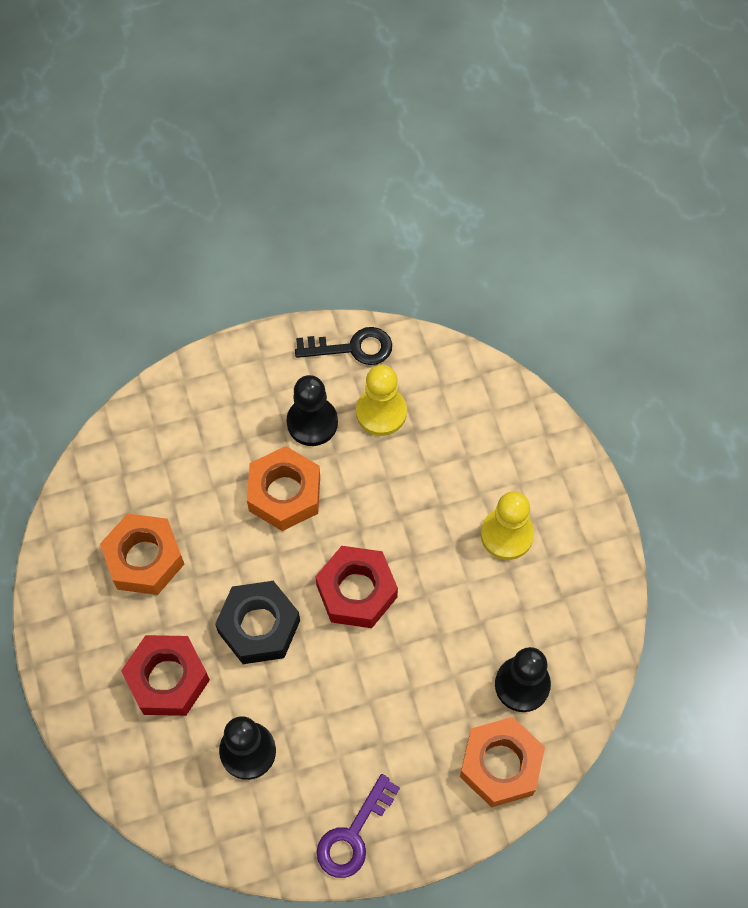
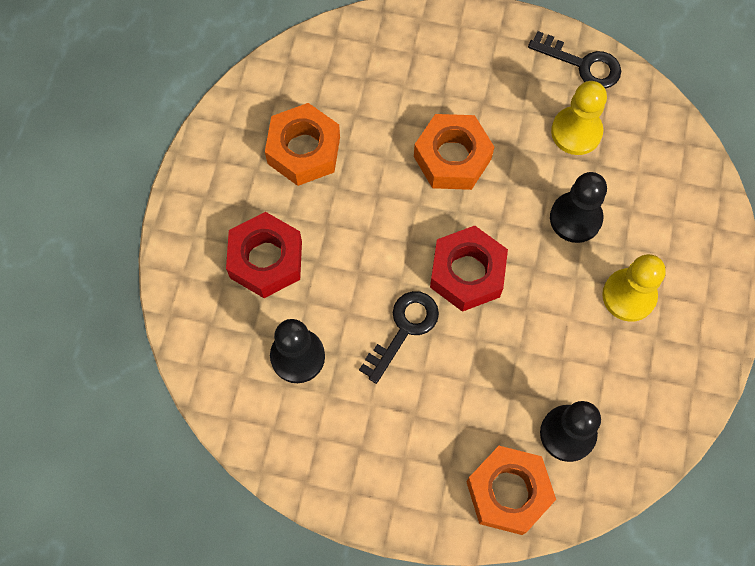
camera: 30 degrees right, 5 degrees up
(259, 626) = (366, 257): black nut -> none
(312, 422) = (510, 110): black pawn -> black pawn (575, 218)
(329, 672) = (404, 329): none -> black key
(353, 835) = (345, 478): purple key -> none

